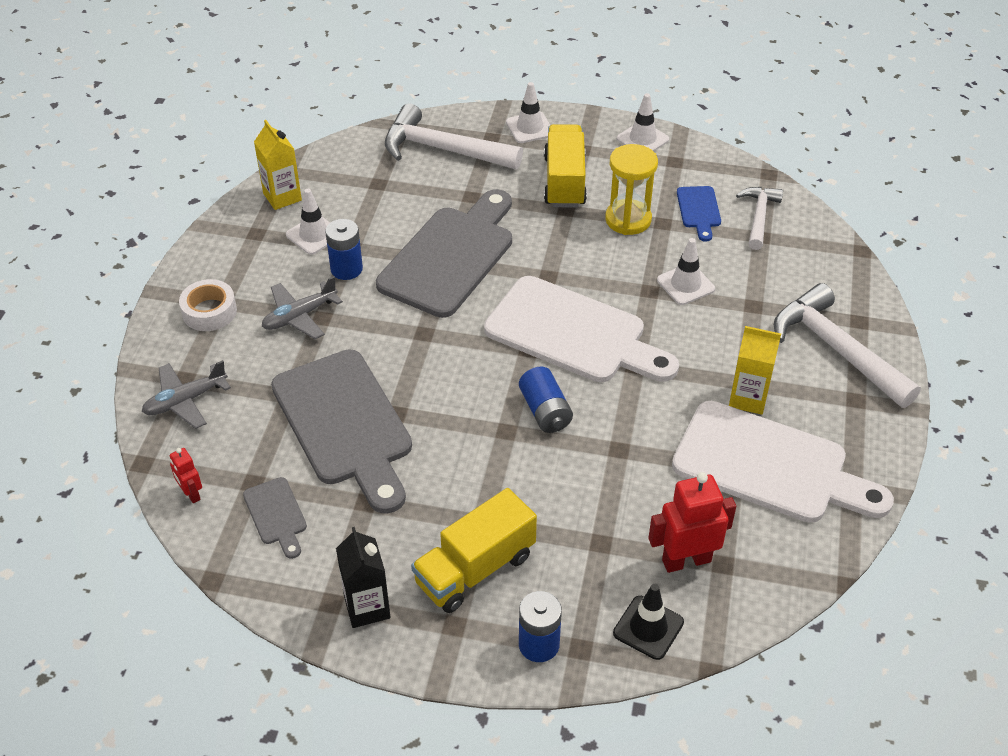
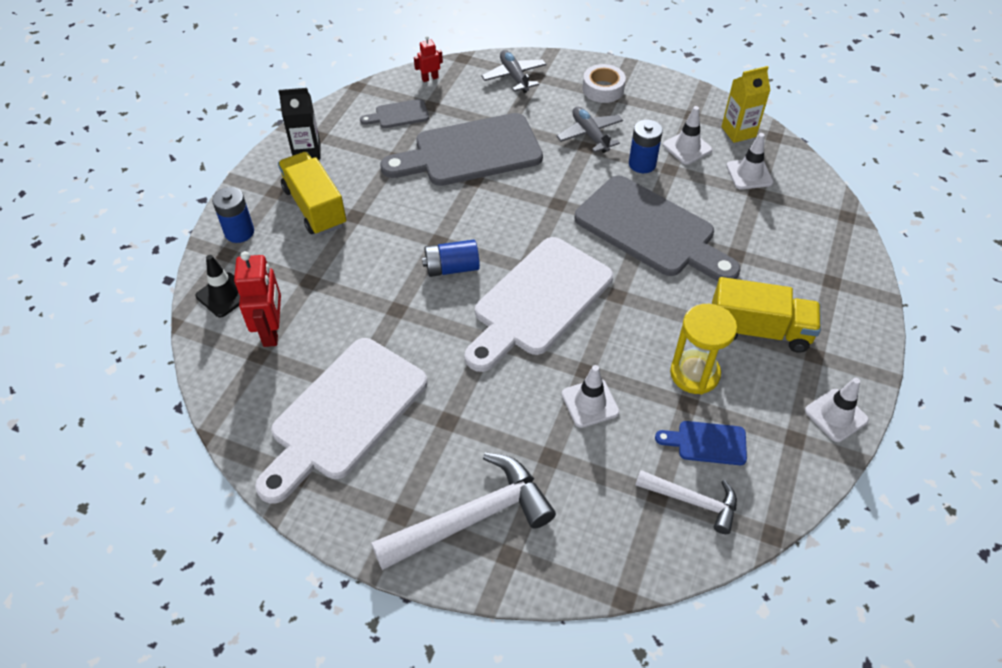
camera: 100 degrees right, 5 degrees up
(443, 149) = (809, 242): white hammer -> none
(529, 128) = (850, 315): white traffic cone -> white traffic cone (749, 174)
(748, 398) = (426, 418): yellow carton -> none

